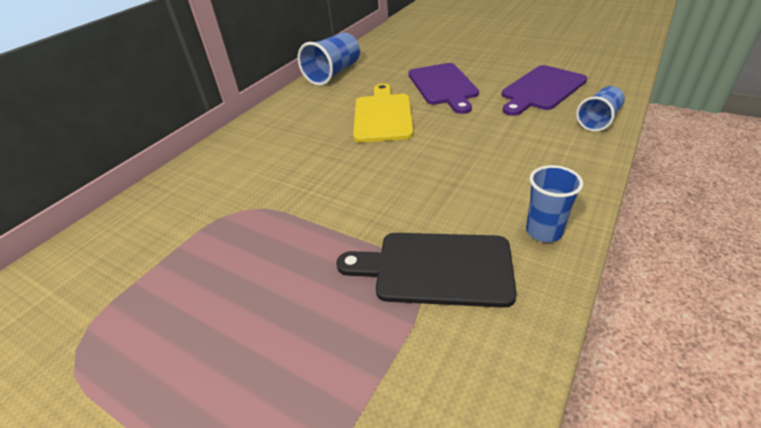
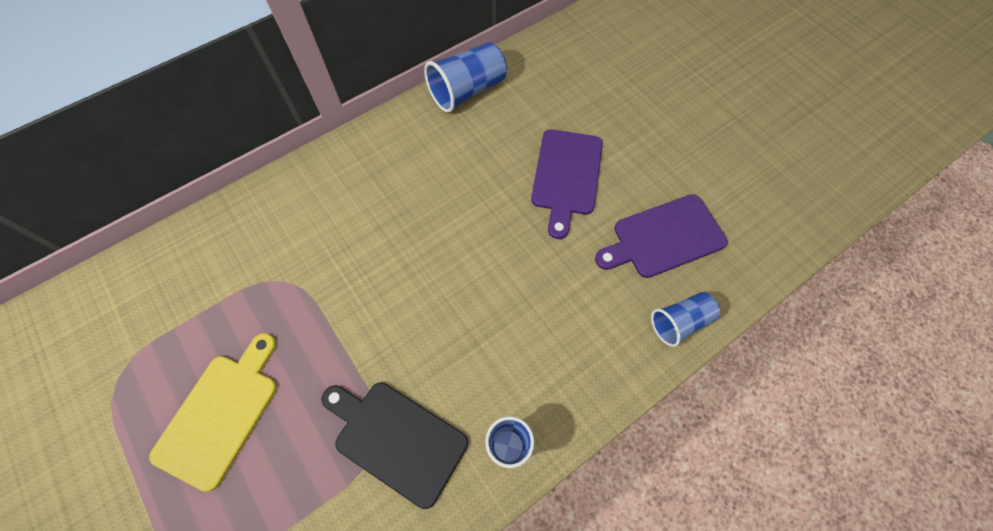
camera: 20 degrees right, 25 degrees up
(383, 115) = (474, 200): yellow cutting board -> yellow cutting board (221, 414)

